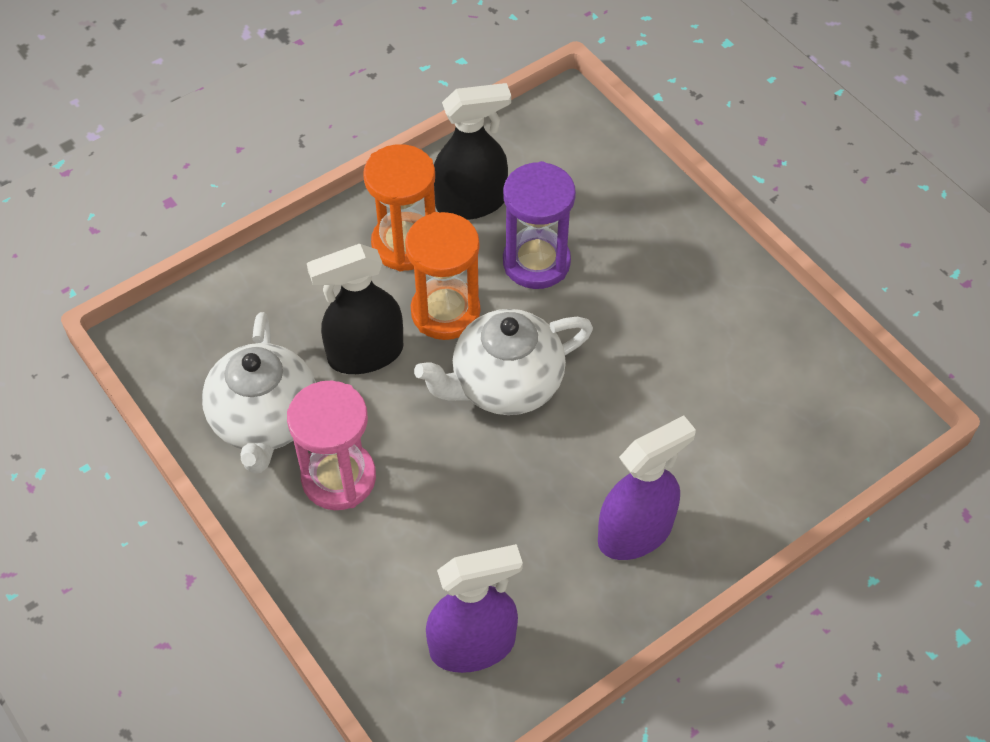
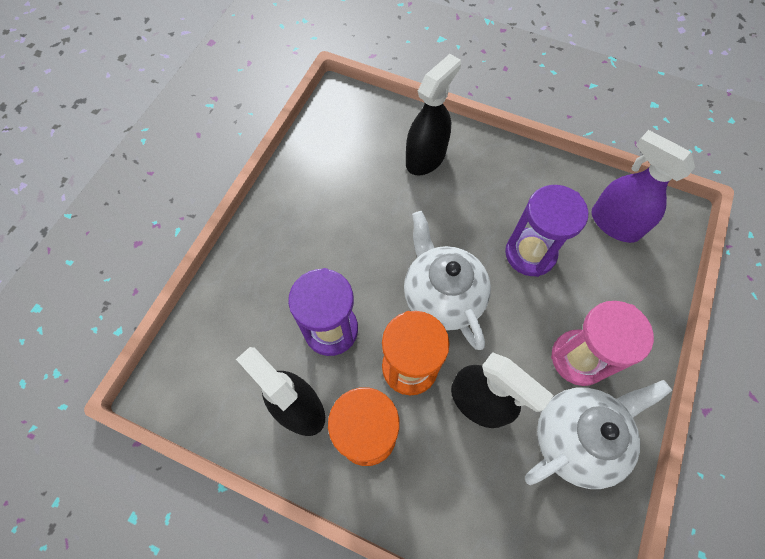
camera: 120 degrees left, 10 degrees up
(497, 511) = (530, 253): none -> purple hourglass
(505, 384) = (442, 296): white teapot -> white teapot turned 150 degrees counterclockwise
(635, 532) = (490, 180): purple spray bottle -> none
(717, 473) = (426, 158): none -> black spray bottle

